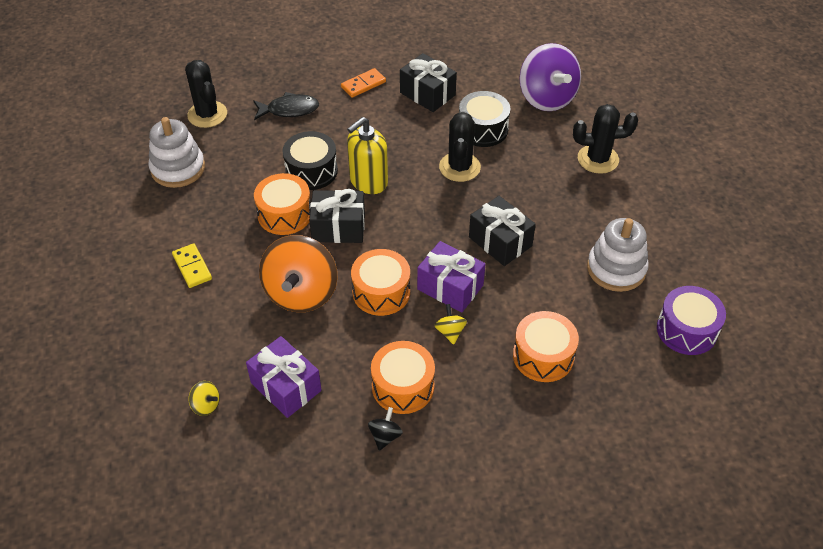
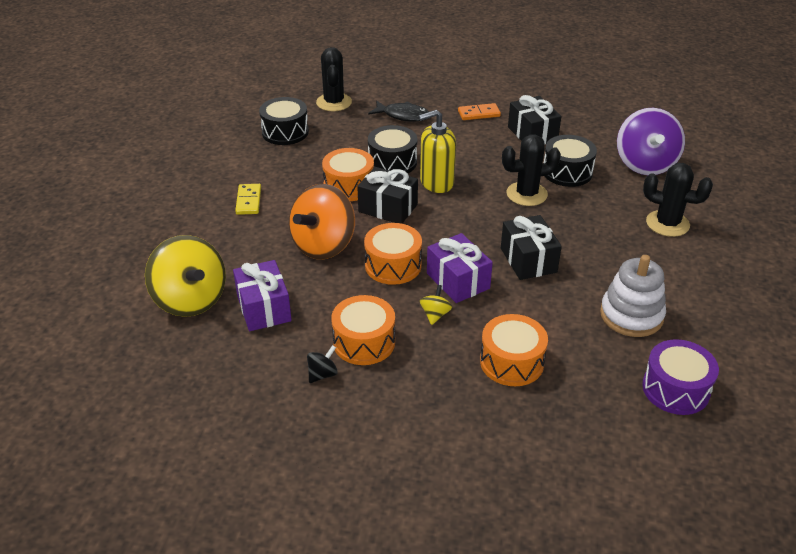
camera: 25 degrees right, 10 degrees down
(178, 168) = (285, 132): white stacking toy -> black drum
(206, 405) = (190, 300): yellow spinning top -> yellow spinning top, size x2.45
(459, 167) = (526, 194): black cactus -> black cactus turned 45 degrees clockwise

